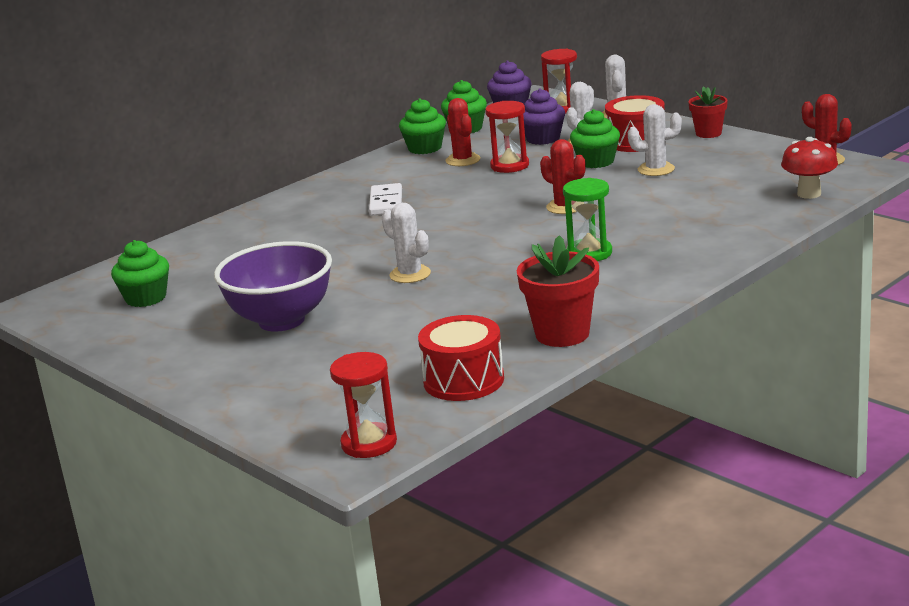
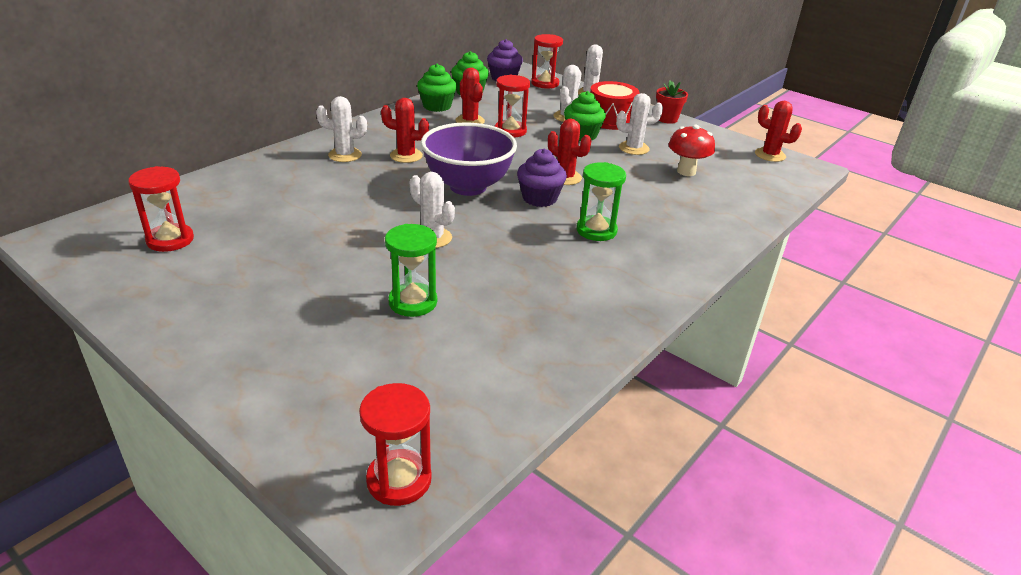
camera: 10 degrees left, 10 degrees up
(146, 298) = (170, 240): green cupcake -> red hourglass
(281, 320) = (305, 283): purple bowl -> purple bowl (468, 186)
(317, 208) = (345, 155): none -> white cactus
(386, 202) = (406, 156): white domino -> red cactus
(387, 327) = (413, 302): none -> green hourglass
(463, 380) = (498, 386): red drum -> none
(543, 139) = (534, 108): purple cupcake -> purple cupcake (539, 198)
(562, 334) = (590, 329): red flower pot -> none
(809, 194) = (769, 187): red mushroom -> red mushroom (686, 171)

